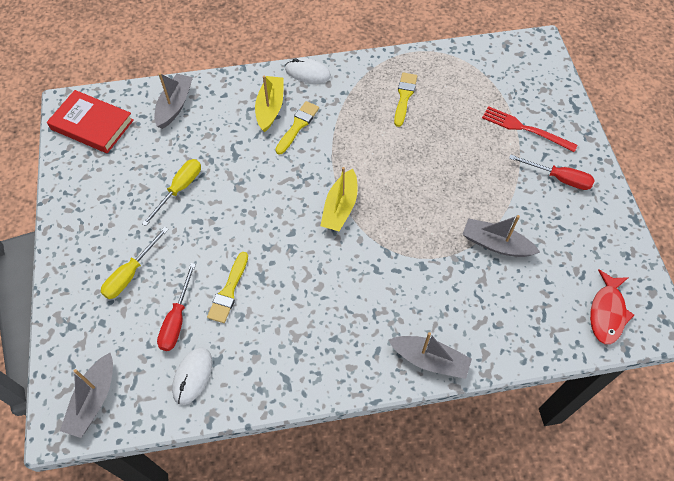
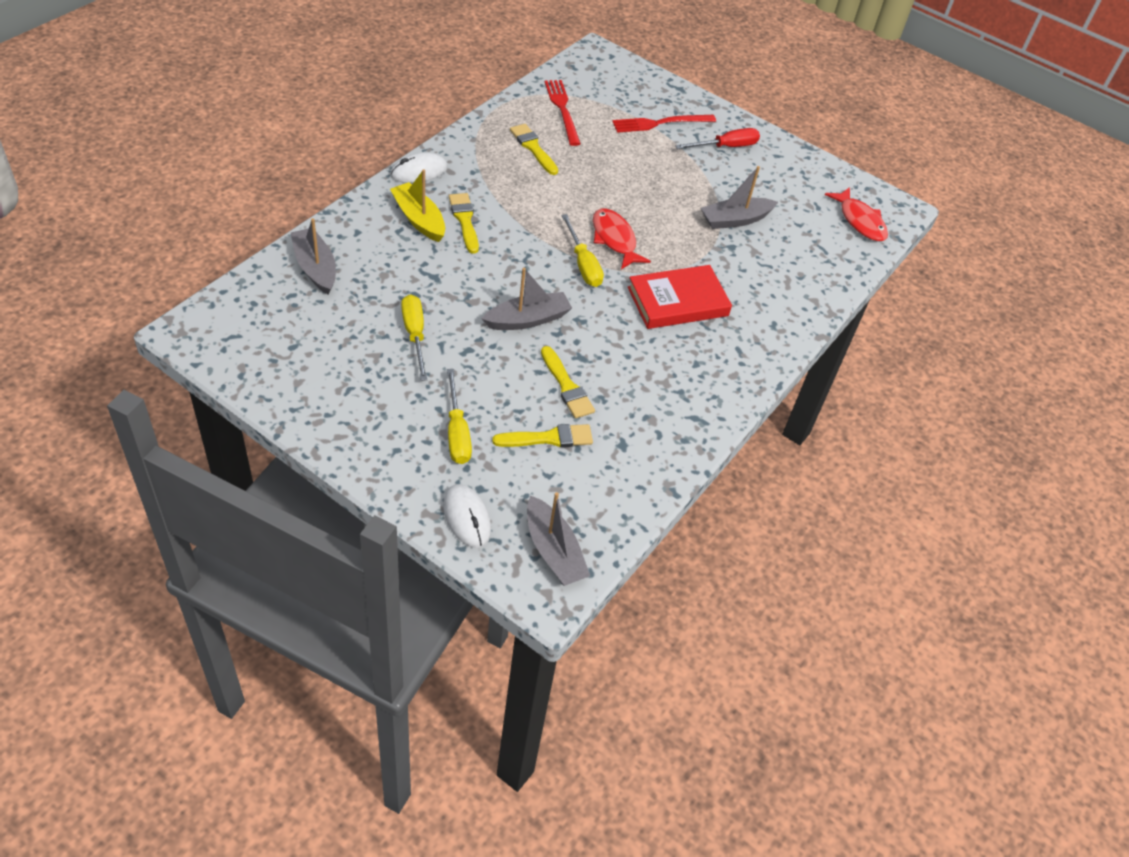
camera: 50 degrees left, 10 degrees down
(92, 125) = (242, 333): red book -> red book (677, 301)
(177, 319) = (548, 438): red screwdriver -> yellow brush
(192, 376) = (617, 470): white mouse -> white mouse (467, 517)
(340, 207) = (583, 264): yellow boat -> yellow screwdriver
(384, 202) = (614, 239): none -> red fish
(430, 360) = (783, 330): grey boat -> grey boat (528, 319)
(459, 78) = (562, 110): none -> red fork

